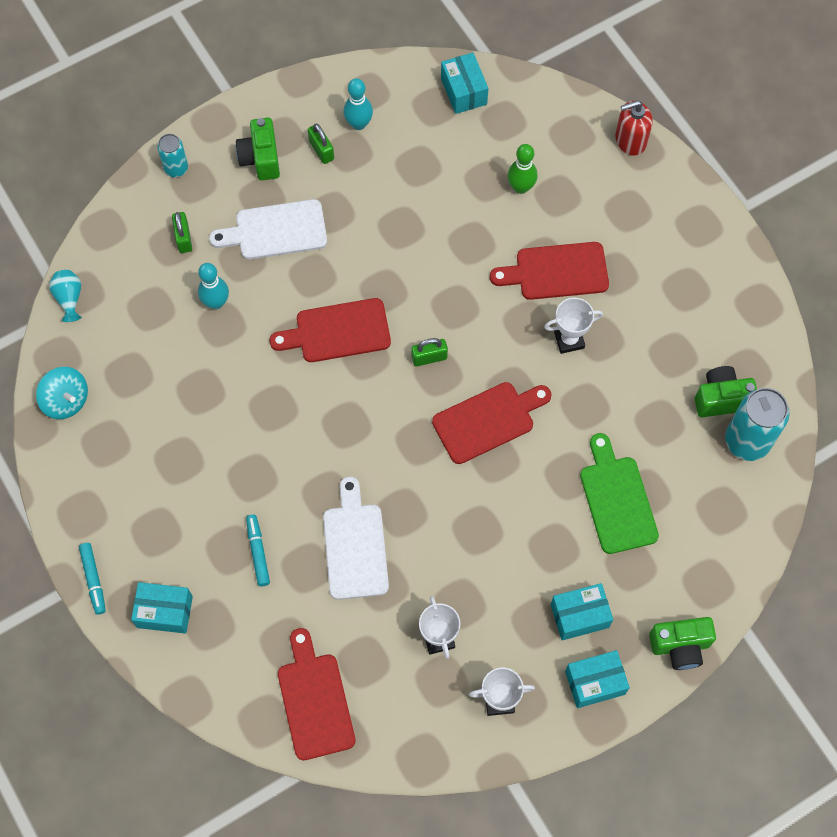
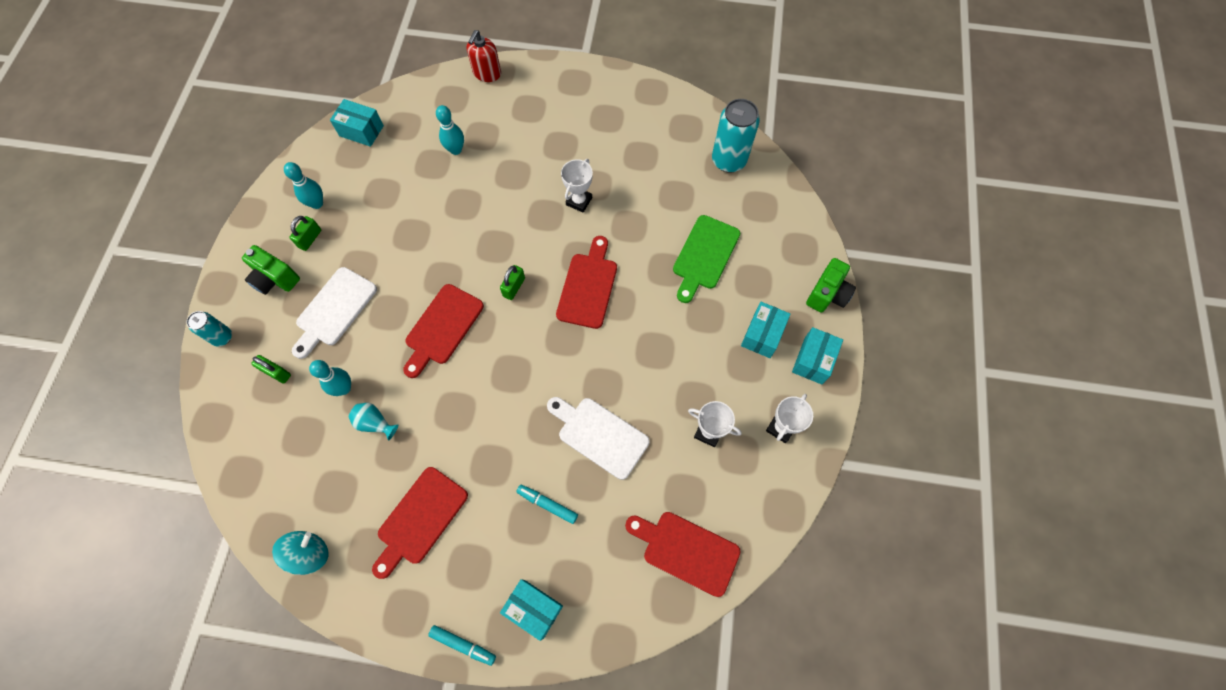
camera: 50 degrees left, 0 degrees up
(66, 400) = (309, 553): turquoise spinning top -> turquoise spinning top turned 45 degrees counterclockwise
(69, 299) = (237, 488): turquoise vase -> turquoise vase (375, 423)
(164, 612) = (533, 609): turquoise box -> turquoise box turned 75 degrees clockwise
(321, 150) = (310, 239): green padlock -> green padlock turned 75 degrees counterclockwise
(521, 187) = (456, 150): green bowling pin -> turquoise bowling pin
(556, 272) = (529, 174): red cutting board -> red cutting board (420, 519)
(616, 500) = (704, 255): green cutting board -> green cutting board turned 90 degrees counterclockwise
(721, 399) = (691, 153): green camera -> none

